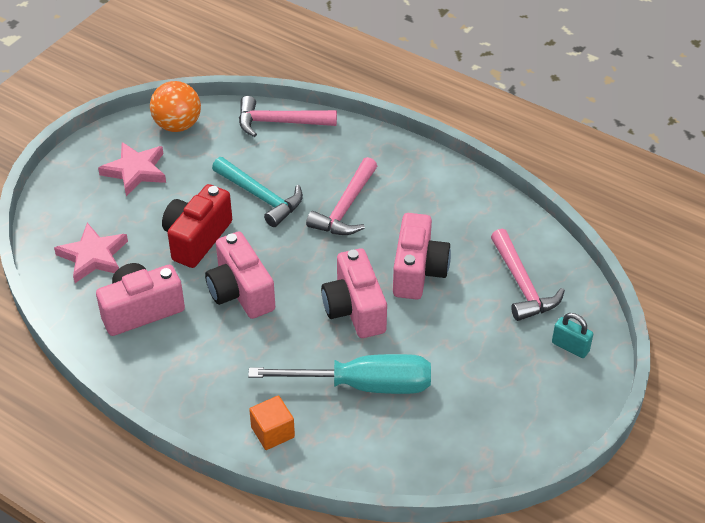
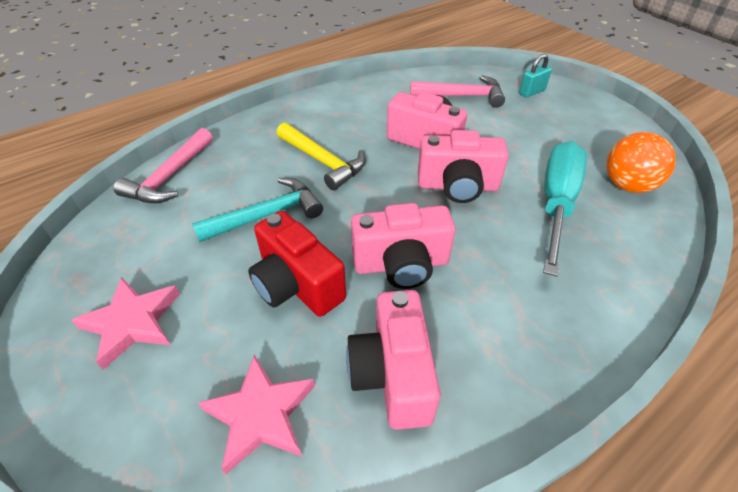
camera: 70 degrees left, 0 degrees up
(177, 125) = (91, 260): orange ball -> orange ball (627, 185)
(273, 432) = (616, 284): orange cube -> none
(346, 207) = (323, 161): pink hammer -> yellow hammer

